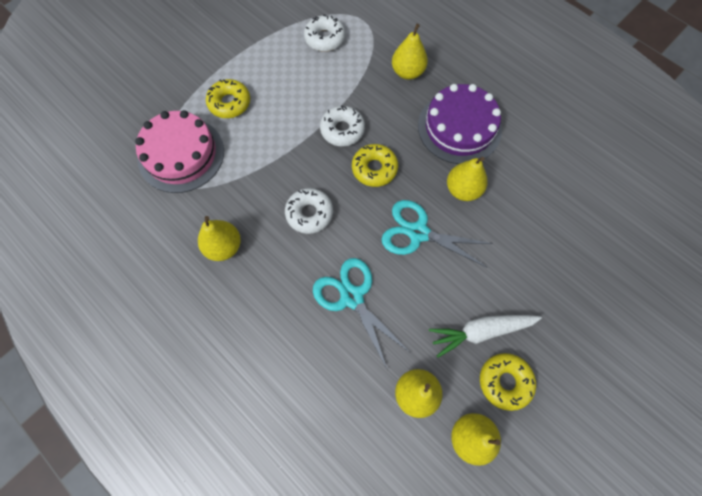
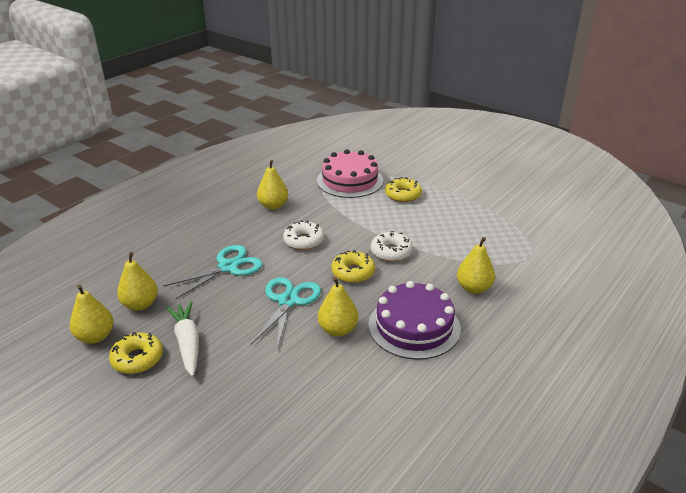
camera: 85 degrees right, 35 degrees down
(325, 38) = (493, 235): white donut -> none

